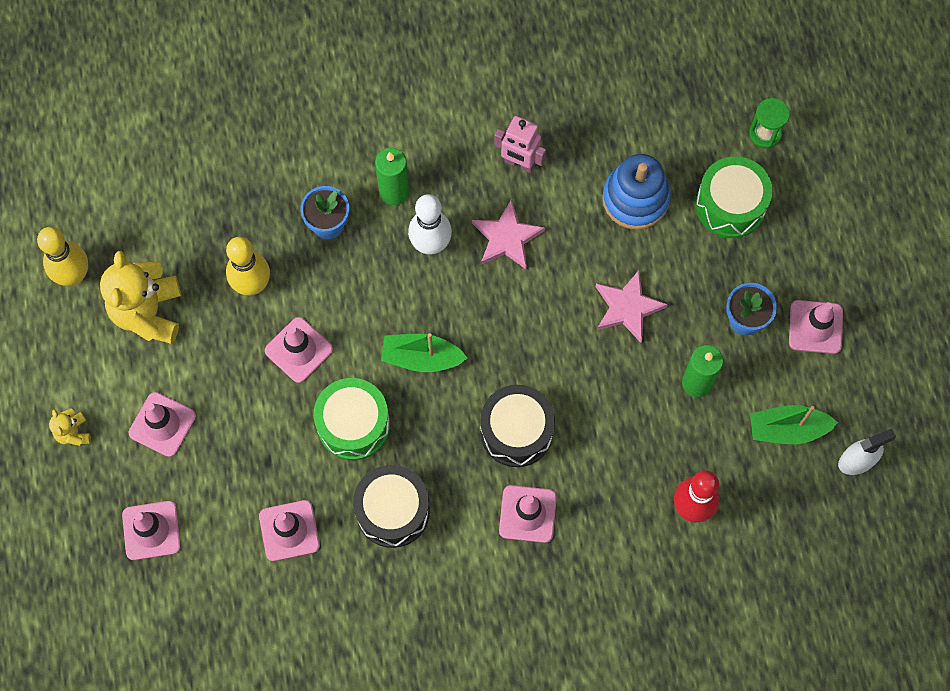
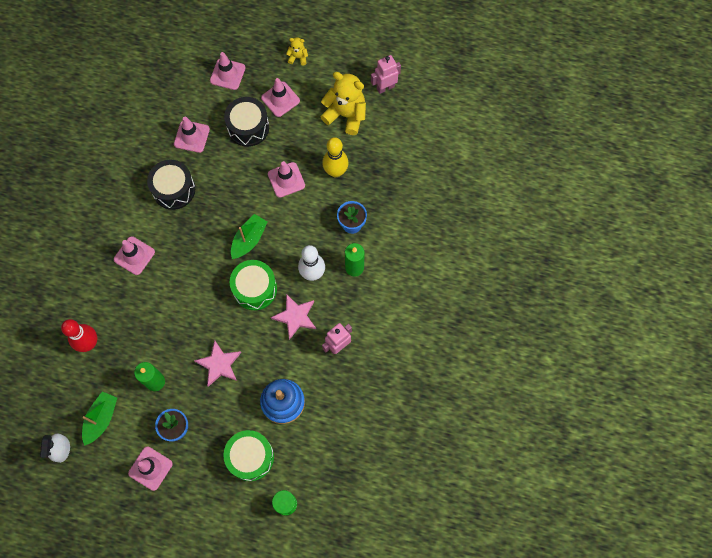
camera: 115 degrees right, 0 degrees up
(73, 275) = (385, 87): yellow bowling pin -> pink robot
(353, 425) = (230, 190): green drum -> green drum (255, 289)
(516, 431) = (181, 270): black drum -> black drum (248, 127)

